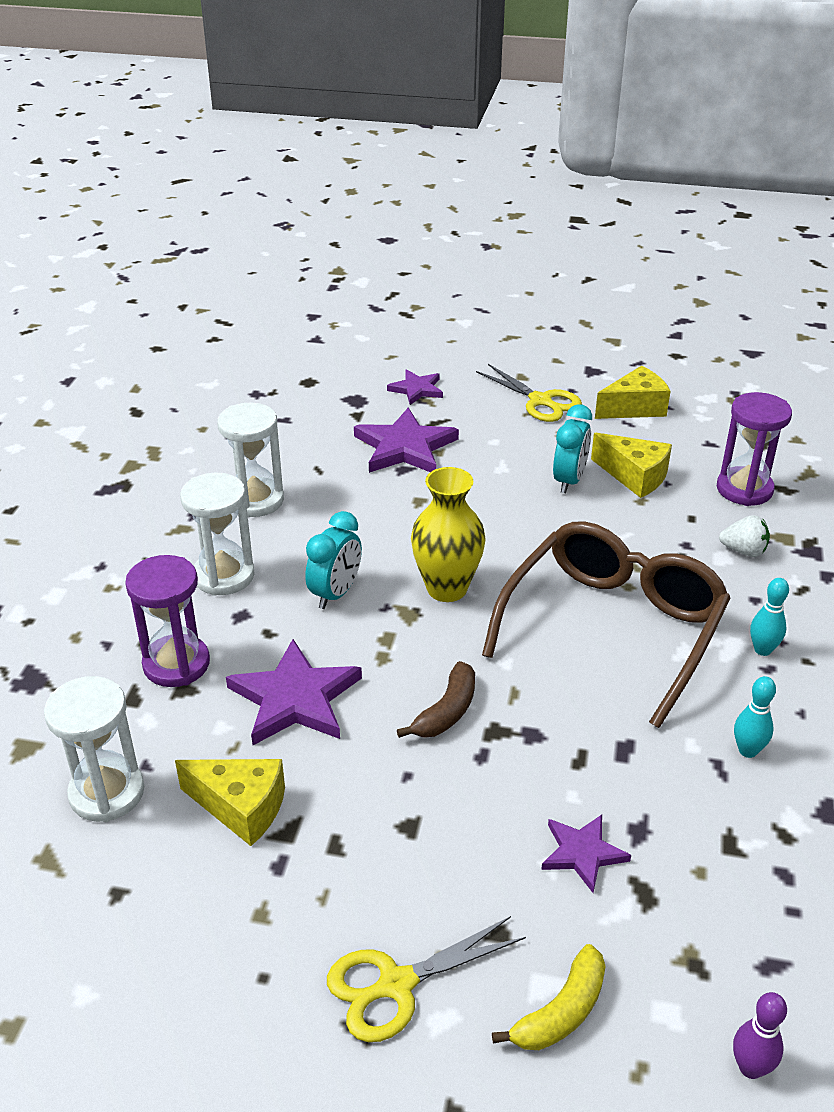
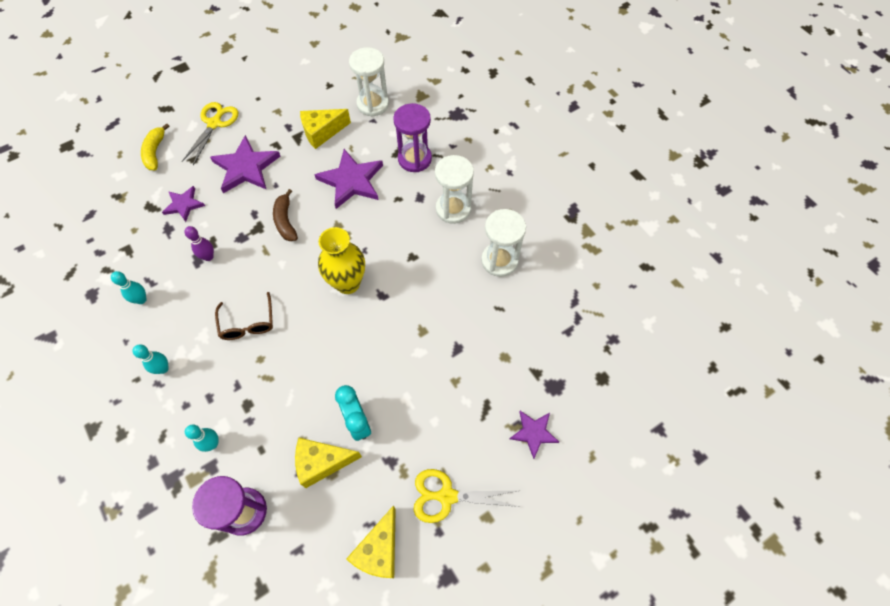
camera: 135 degrees right, 25 degrees up
(335, 593) = (394, 239): turquoise clock -> none
(405, 447) = (477, 368): purple star -> purple star (246, 167)
(613, 627) = (248, 323): brown glasses -> brown glasses, size x0.45
(744, 551) = (212, 443): white strawberry -> turquoise bowling pin
(750, 1067) = (83, 178): purple bowling pin -> purple bowling pin (208, 257)

